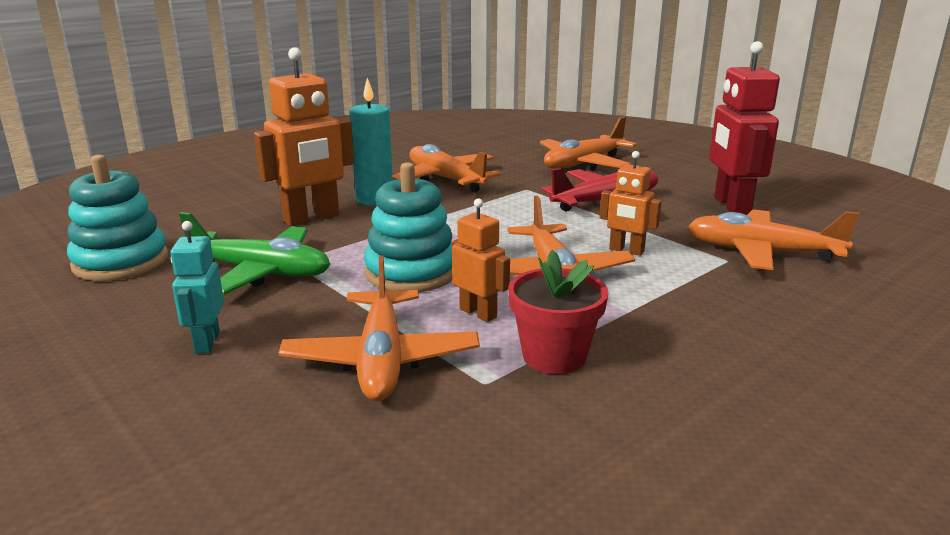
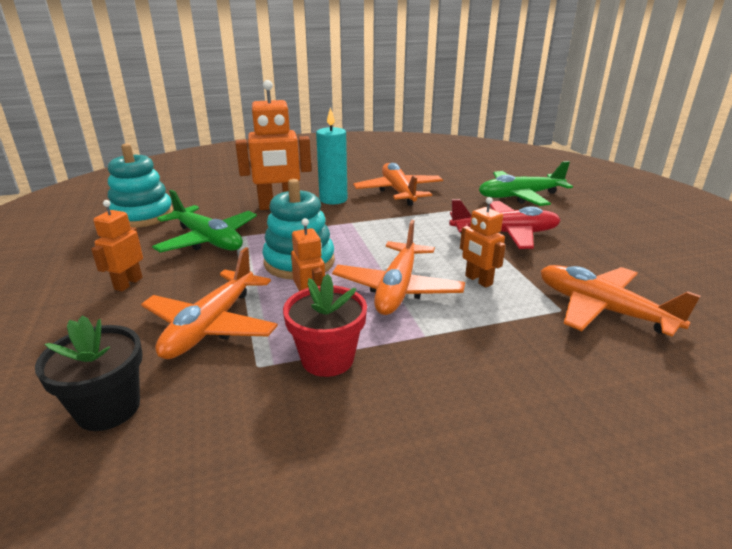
camera: 25 degrees right, 5 degrees up
(207, 342) = (128, 283): turquoise robot -> orange robot
(356, 472) = (108, 408): none -> black flower pot
(583, 164) = (519, 196): orange plane -> green plane
(731, 205) = (617, 258): red robot -> none

